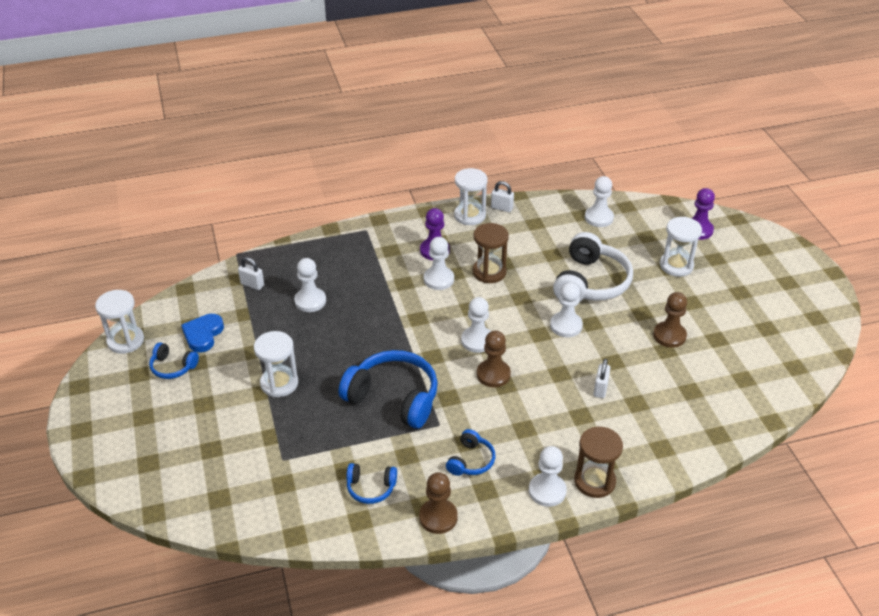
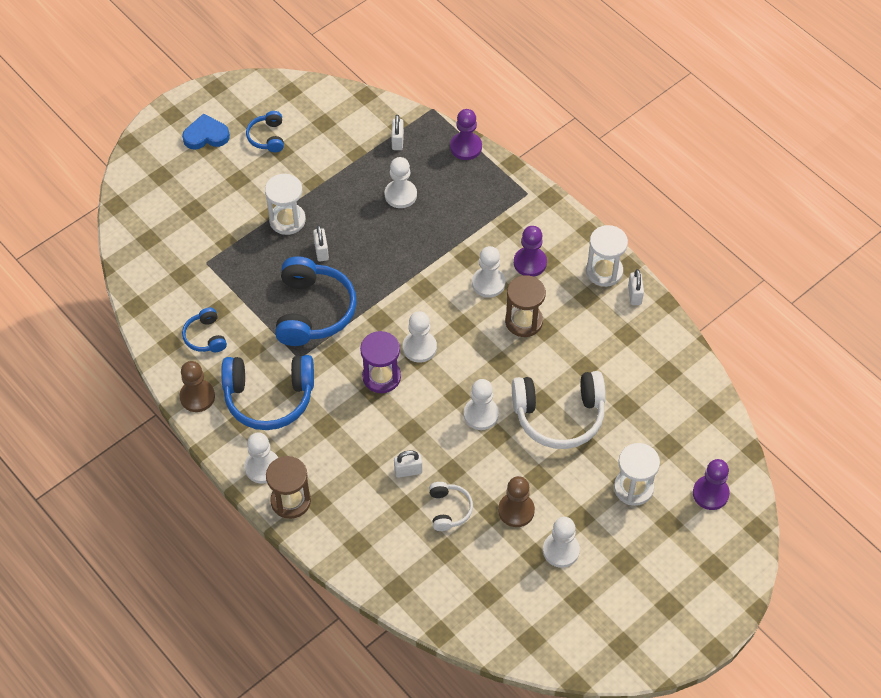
camera: 65 degrees right, 15 degrees up
(126, 341) = (280, 89): white hourglass -> none
(203, 335) = (315, 138): blue heart -> blue heart (206, 135)
(292, 247) = (466, 147): none -> purple pawn
(332, 371) = (321, 251): none -> white padlock
(471, 461) = (269, 397): blue headphones -> blue headphones, size x1.97
(493, 374) = (381, 377): brown pawn -> purple hourglass
(599, 218) = (673, 390): white pawn -> white pawn (561, 550)
(651, 375) = (449, 509): none -> white headphones

